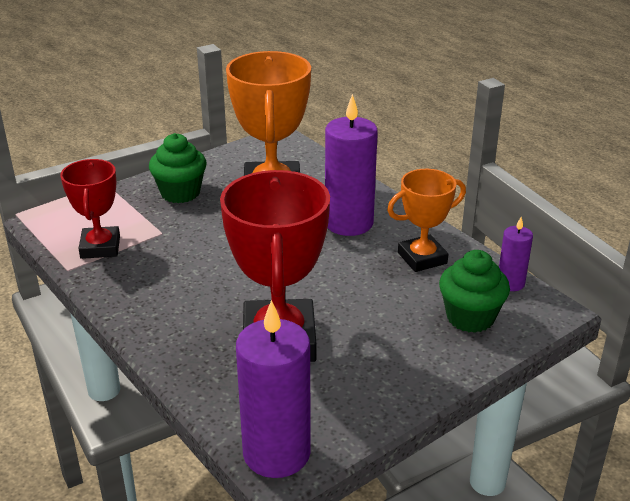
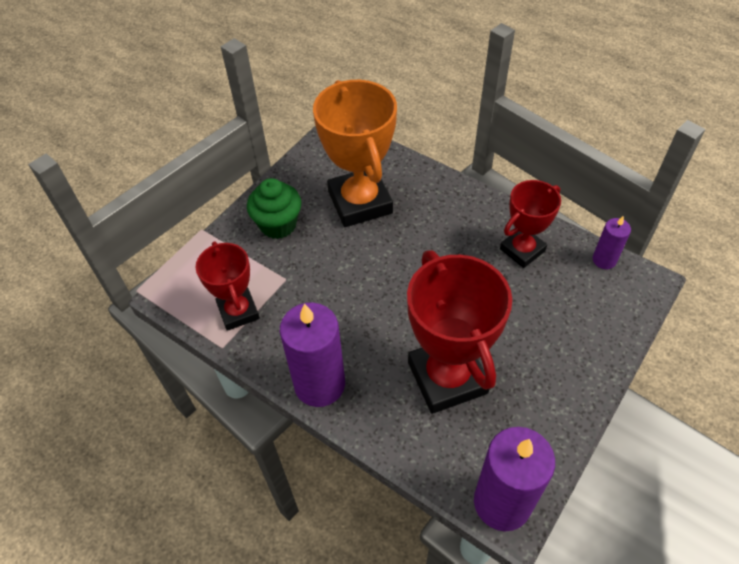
camera: 15 degrees left, 20 degrees up
(348, 223) = (443, 224): purple candle -> purple candle (319, 384)
(422, 258) = (522, 250): orange trophy -> red trophy
(470, 317) = (588, 308): green cupcake -> none

